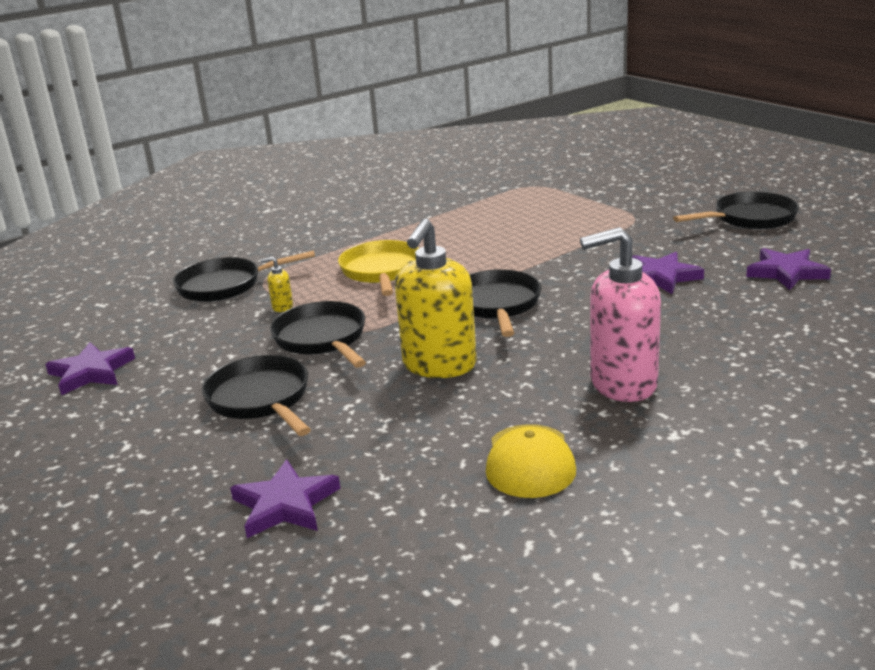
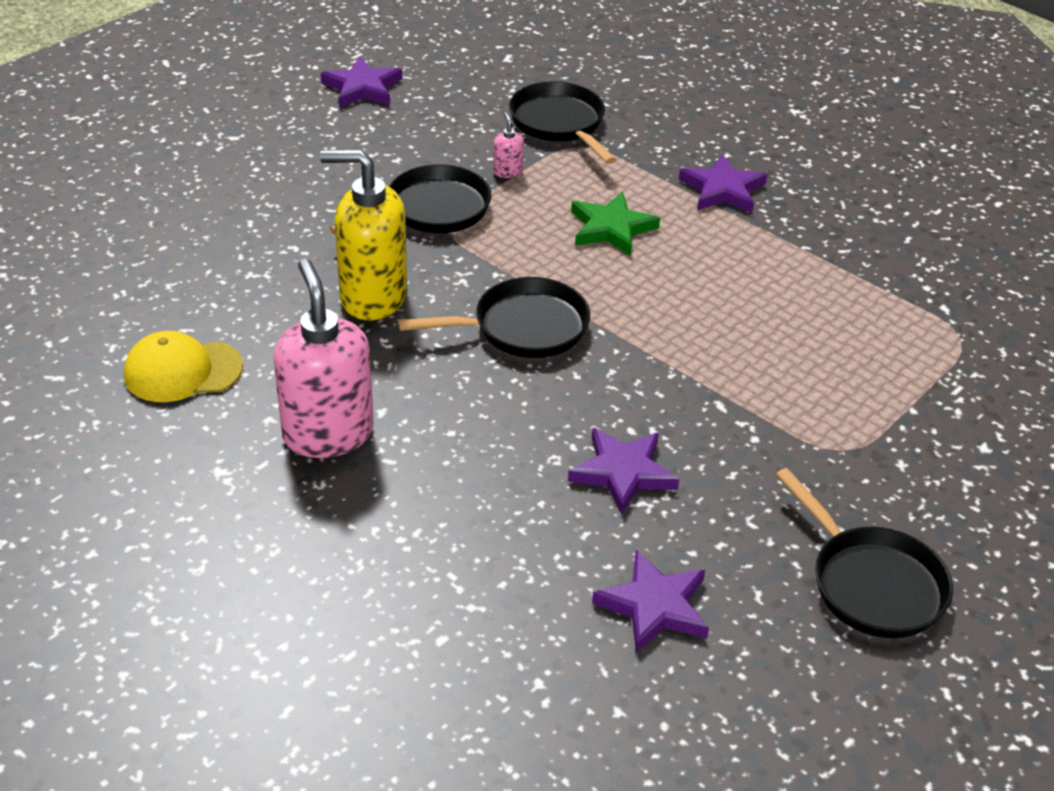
camera: 75 degrees right, 15 degrees up
(261, 399) = (307, 193): black pan -> none
(282, 307) = (507, 172): yellow soap dispenser -> pink soap dispenser
(285, 504) = (134, 237): purple star -> purple star (722, 190)
(381, 271) = (611, 228): yellow pan -> green star

